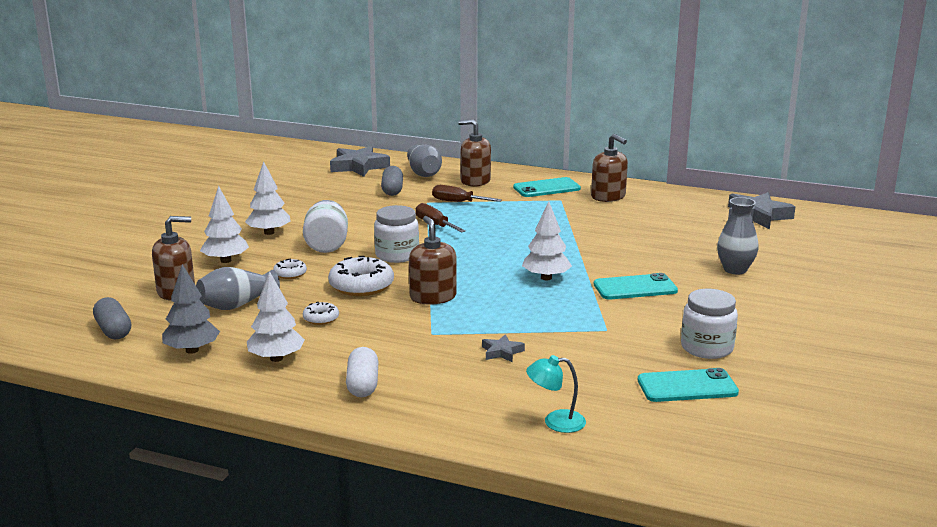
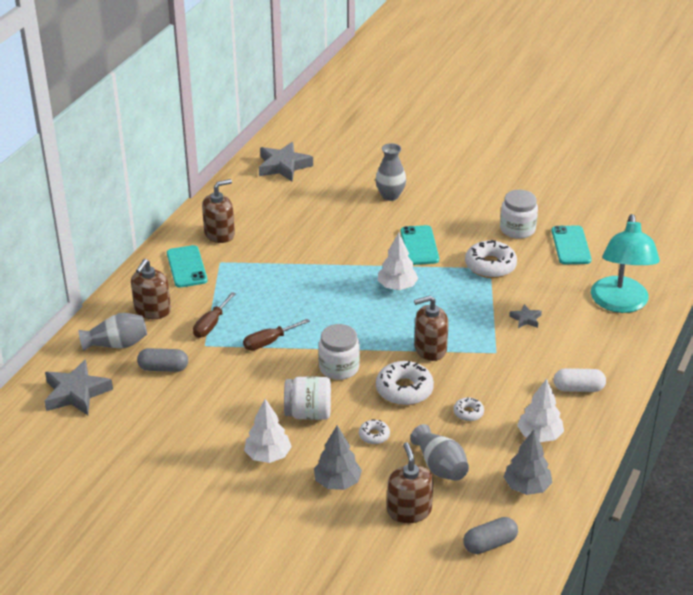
camera: 85 degrees left, 15 degrees up
(226, 260) = (337, 482): white tree -> grey tree
(555, 422) = (620, 303): turquoise lamp -> turquoise lamp, size x2.16
(611, 330) = (490, 266): none -> white donut

